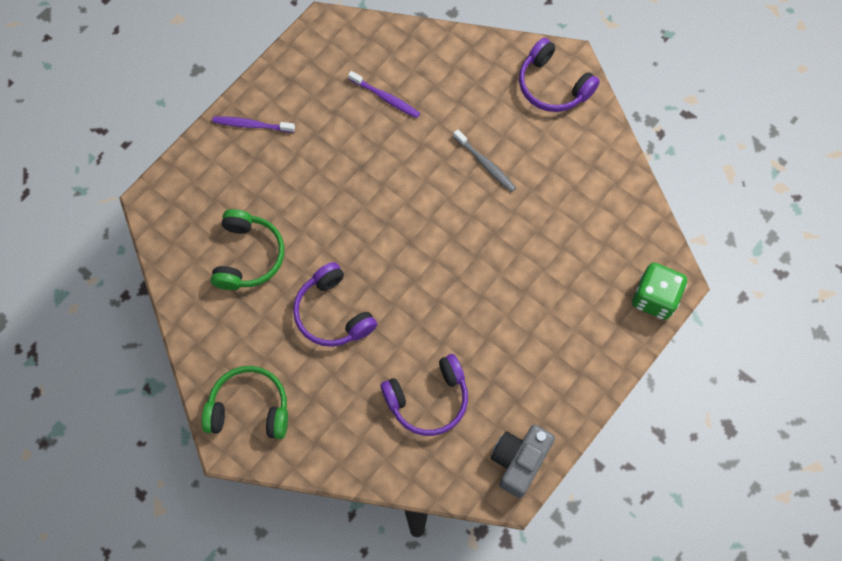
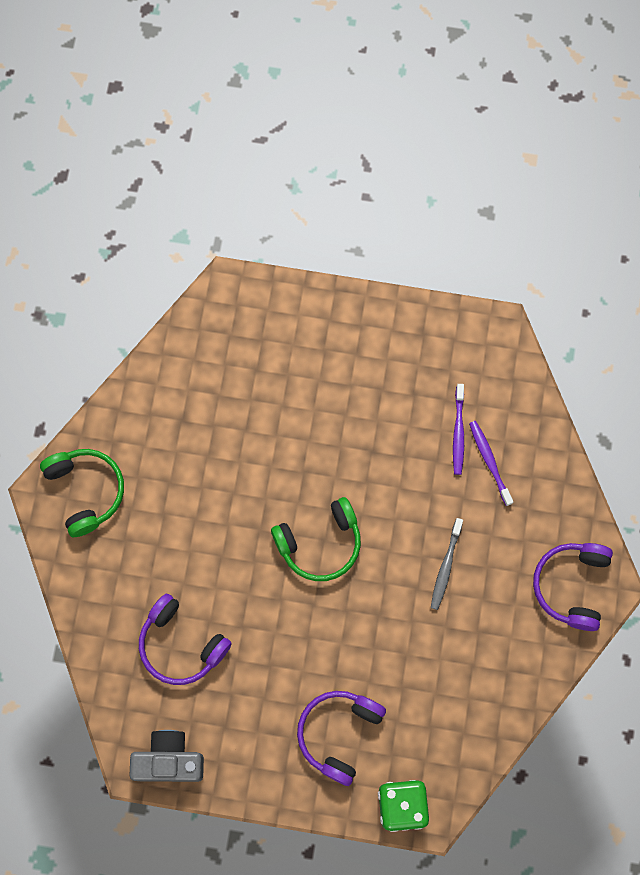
camera: 60 degrees right, 5 degrees up
(248, 256) = (225, 403): green headphones -> green headphones (320, 543)
(252, 125) = (355, 327): purple toothbrush -> purple toothbrush (489, 462)
(333, 313) = (214, 511): purple headphones -> purple headphones (339, 733)

